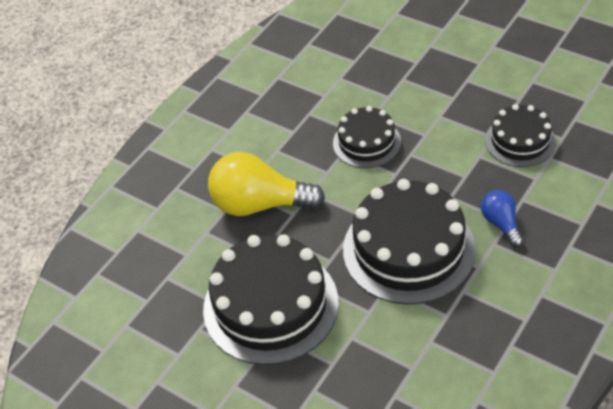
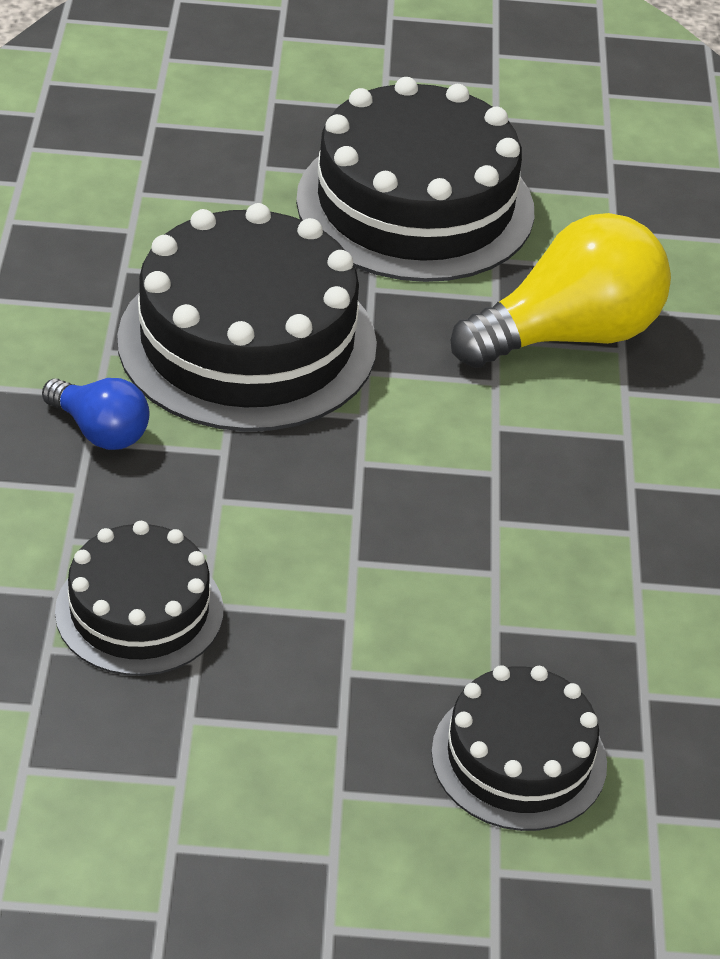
camera: 140 degrees right, 5 degrees down
(366, 142) = (463, 506): black cake -> black cake (519, 758)

